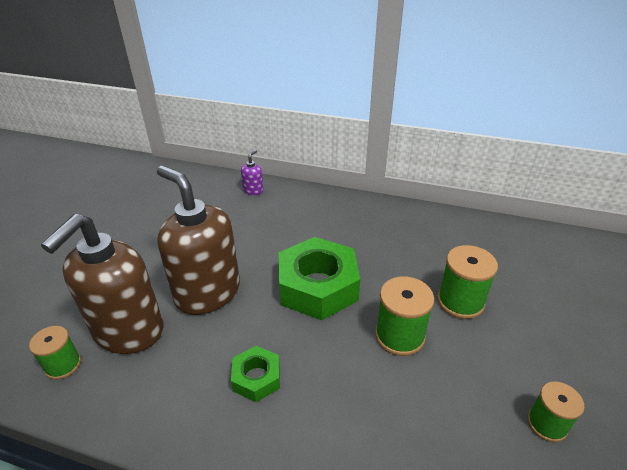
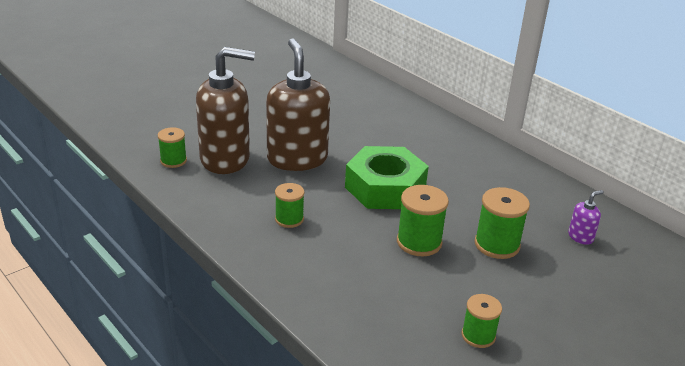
camera: 30 degrees right, 5 degrees down
(128, 331) = (225, 159): brown soap dispenser -> brown soap dispenser turned 150 degrees counterclockwise
(253, 190) = (395, 104): purple soap dispenser -> purple soap dispenser (580, 237)
(256, 378) = (289, 219): green nut -> green spool

